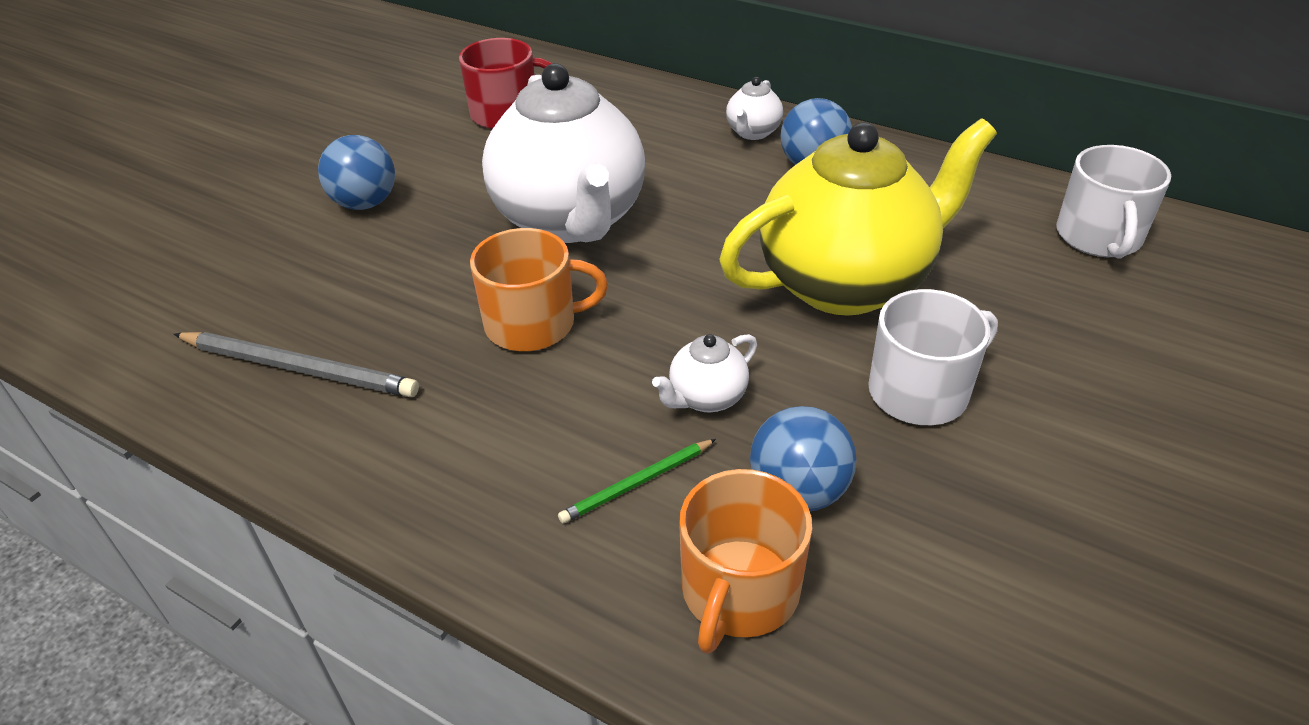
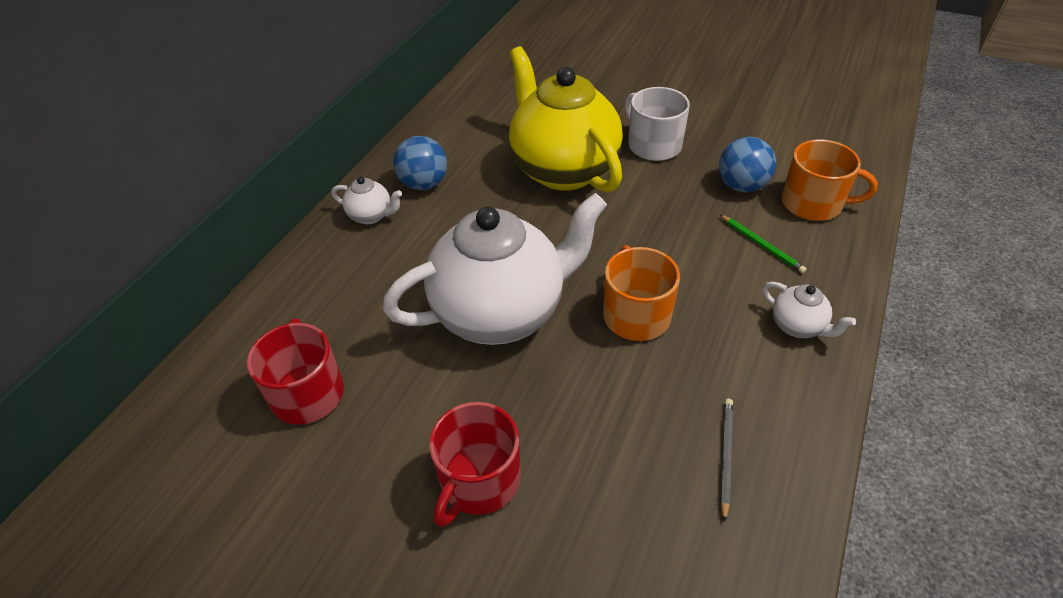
camera: 95 degrees left, 5 degrees up
(299, 368) = (725, 456): grey pencil -> grey pencil, size x0.58
(365, 203) = (479, 481): blue ball -> red mug
(706, 398) = (684, 222): white teapot -> white teapot (798, 326)
(1099, 237) = (506, 80): white mug -> none

